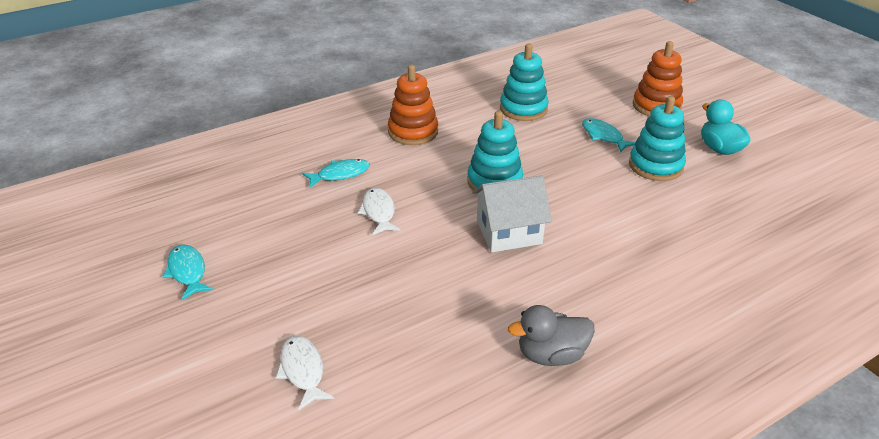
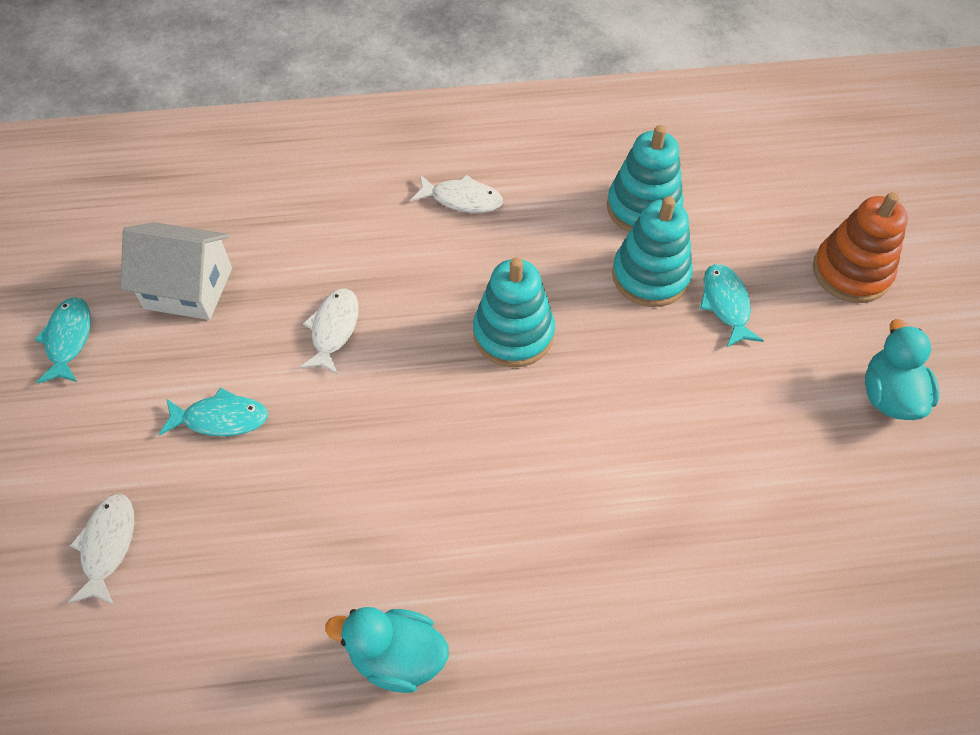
camera: 25 degrees right, 20 degrees up
(340, 174) = (325, 244): turquoise fish -> turquoise fish (221, 419)
(413, 132) = (462, 199): orange stacking toy -> white fish
(509, 232) = (475, 432): white house -> white house (188, 288)
(551, 355) = (397, 657): grey duck -> turquoise duck
(655, 166) = (764, 391): turquoise stacking toy -> turquoise stacking toy (650, 276)

